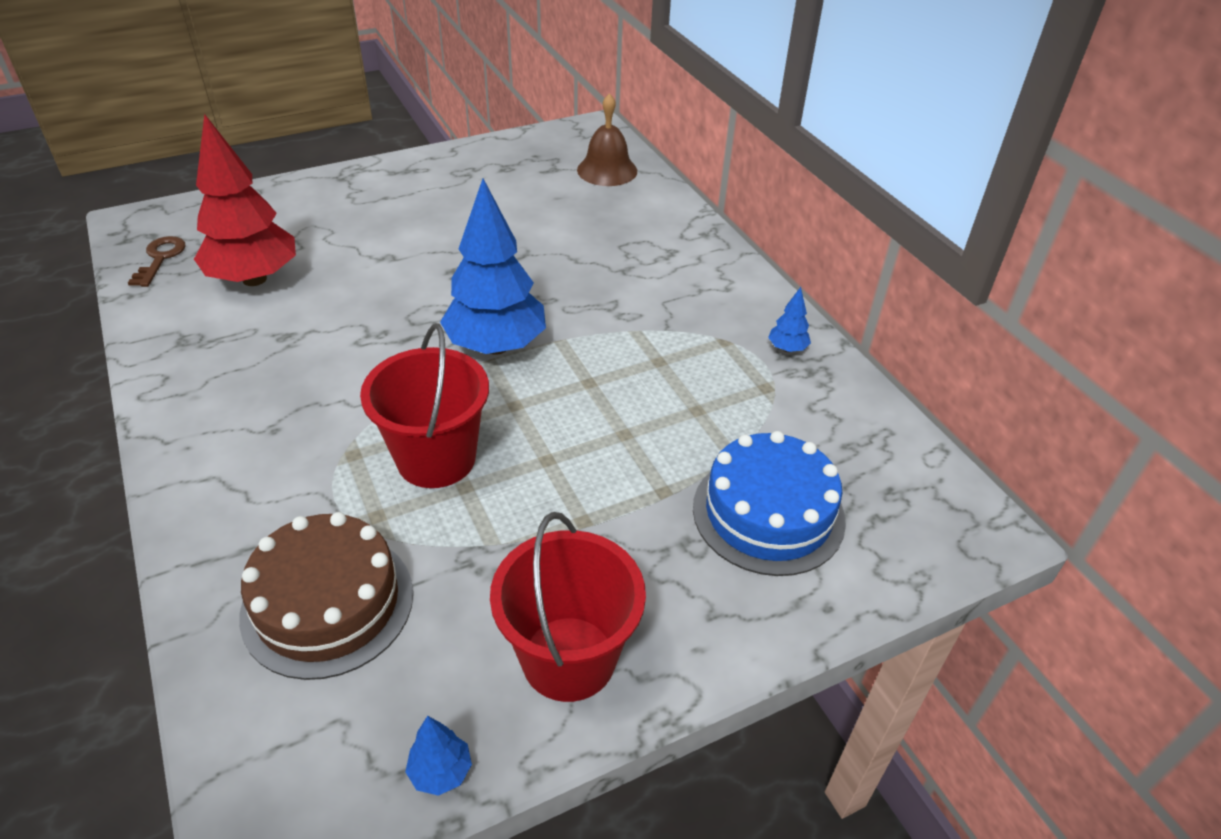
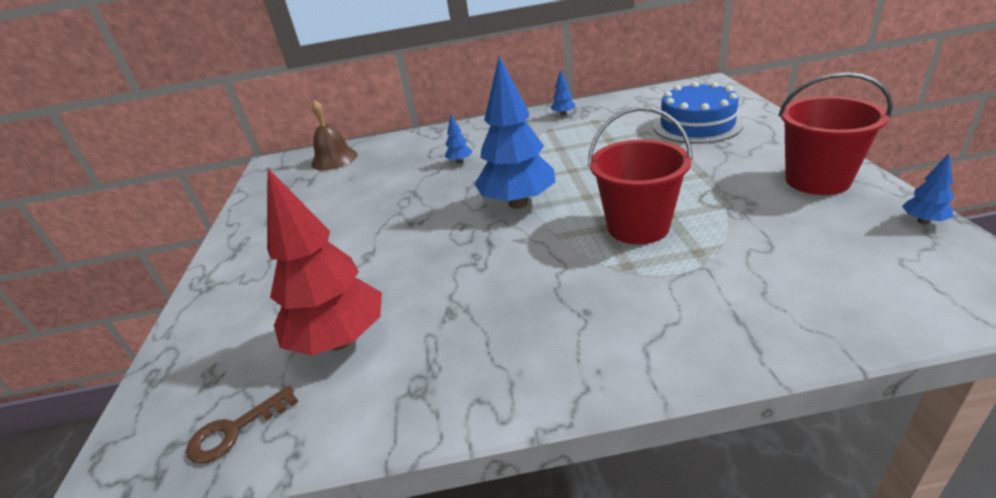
camera: 65 degrees left, 10 degrees down
(160, 259) = (235, 430): brown key -> brown key turned 60 degrees counterclockwise
(328, 603) = (792, 271): brown cake -> none
(607, 274) = (459, 162): none -> blue tree

